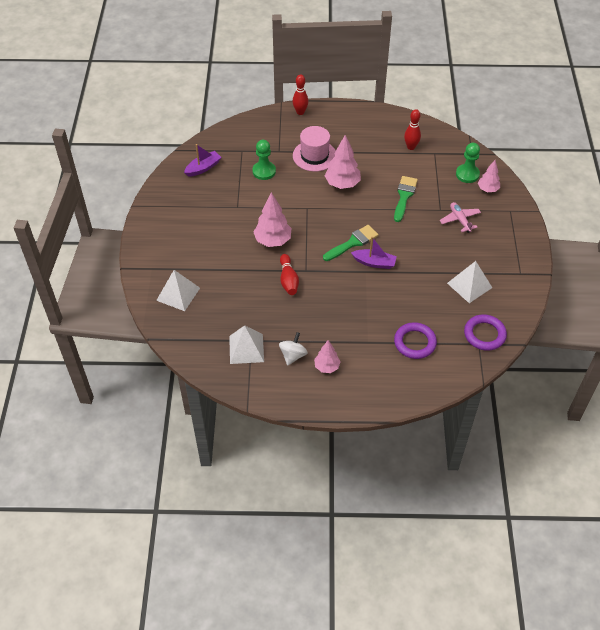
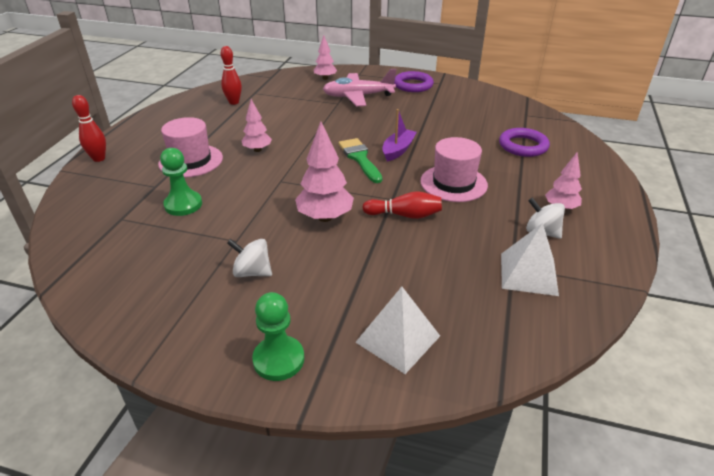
camera: 75 degrees left, 15 degrees down
(203, 168) = (120, 264): purple boat -> none
(212, 222) = (252, 272): none -> white spinning top
(338, 302) = (453, 183): none -> pink hat
(342, 184) = (257, 150): pink tree -> pink tree, size x0.62
(404, 196) = (305, 117): green brush -> none
(460, 220) = (358, 96): pink plane -> pink plane, size x1.63
(467, 174) = (298, 83): green pawn -> green pawn (278, 359)
(469, 285) = (448, 106): white pyramid -> none
(484, 334) = (514, 110): purple ring -> purple ring (413, 85)

